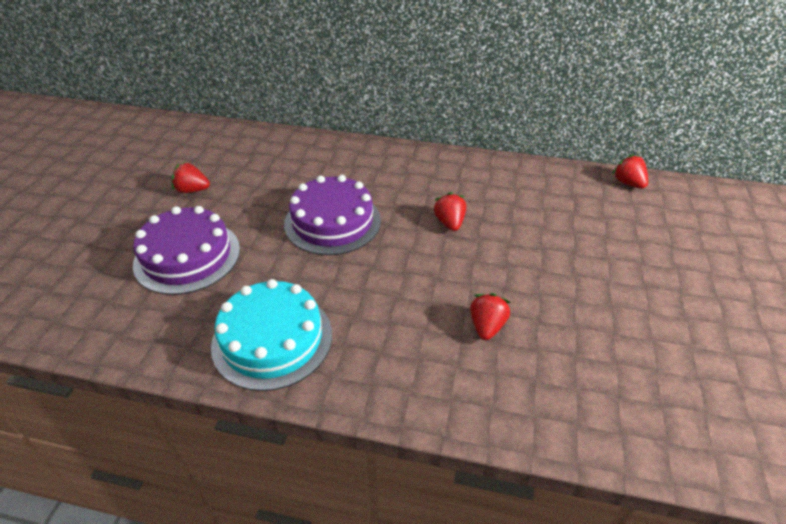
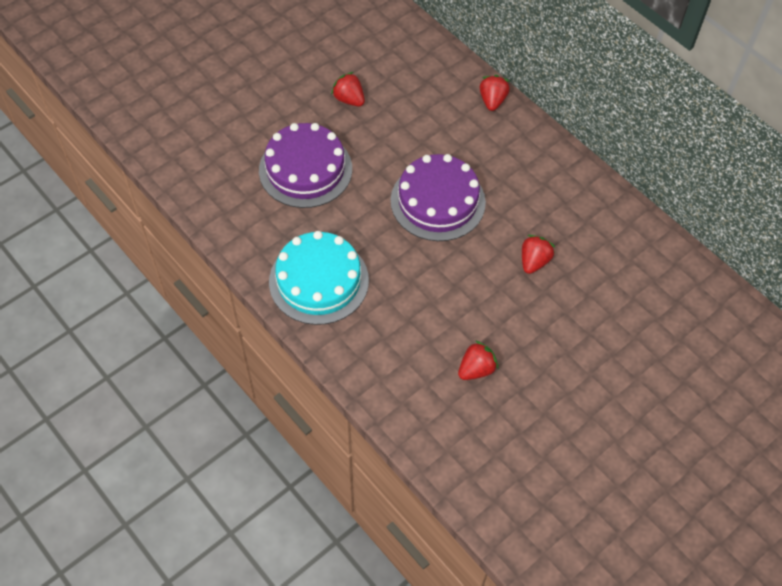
camera: 35 degrees right, 15 degrees up
(628, 183) = (747, 321): red strawberry -> red strawberry (492, 101)

